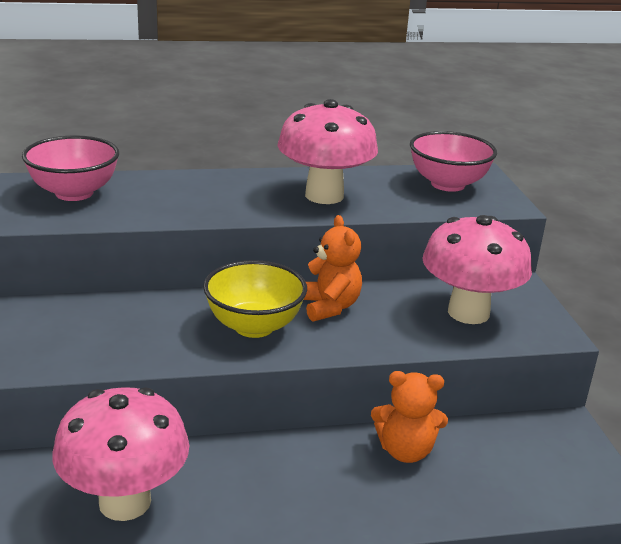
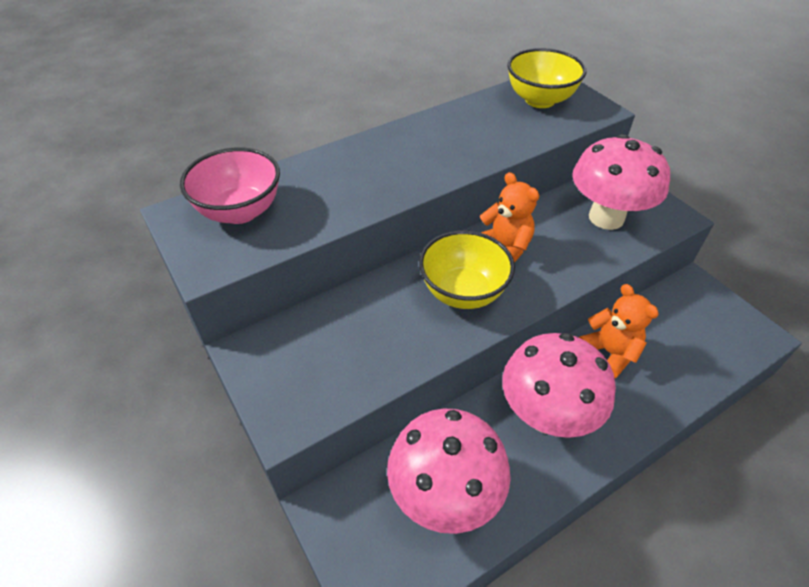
camera: 20 degrees left, 20 degrees up
(324, 195) = (457, 143): pink mushroom -> pink mushroom (546, 415)
(405, 451) = (609, 353): orange teddy bear -> orange teddy bear turned 105 degrees counterclockwise
(447, 184) = (540, 100): pink bowl -> yellow bowl

